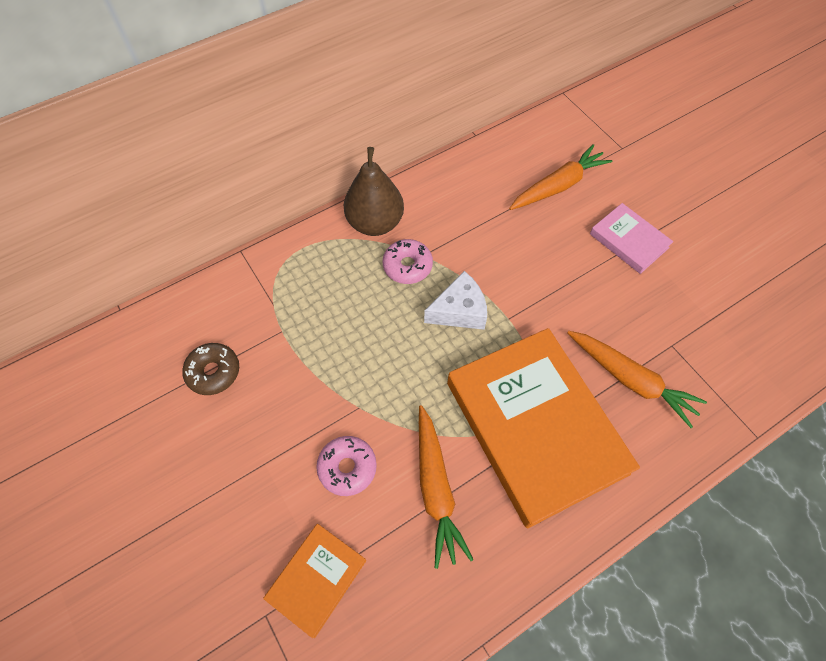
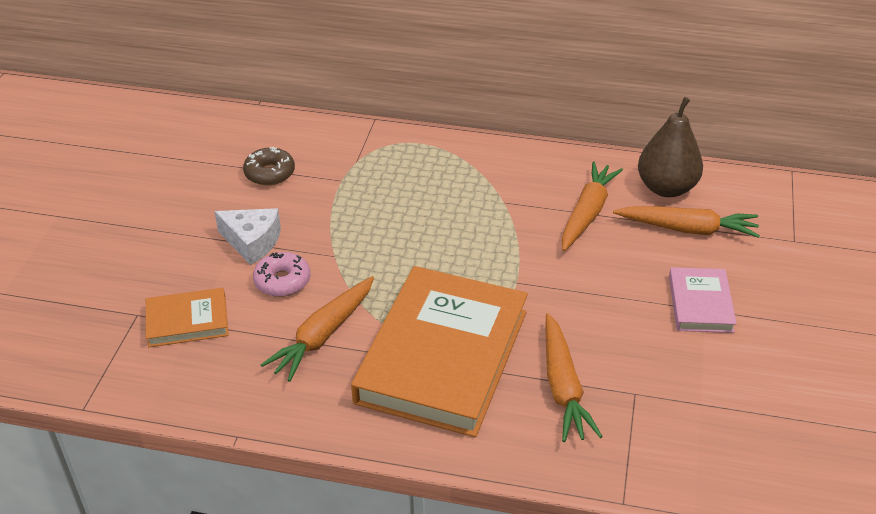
camera: 45 degrees right, 20 degrees down
(375, 223) = (494, 160): brown pear -> brown pear (666, 188)
(407, 266) = (482, 201): pink donut -> none
(459, 311) = (484, 252): white cheese -> white cheese (252, 242)
(486, 221) = (587, 213): none -> orange carrot

